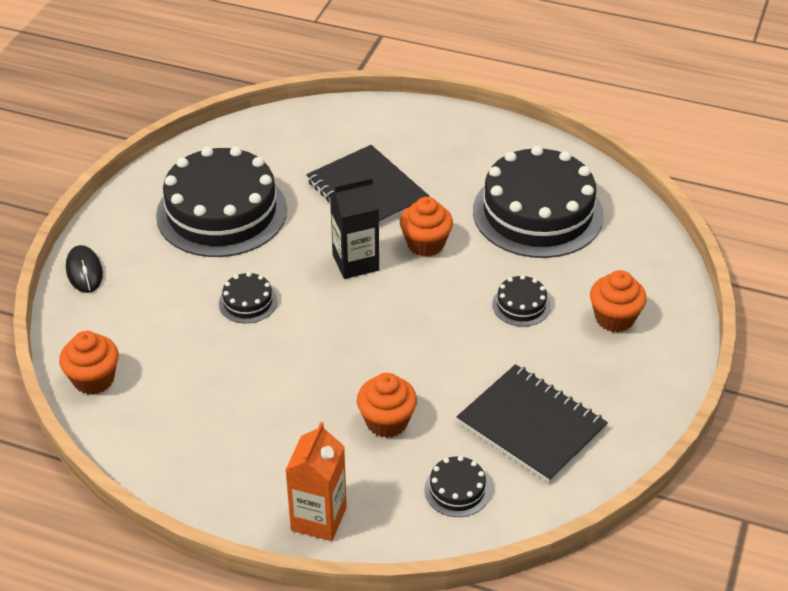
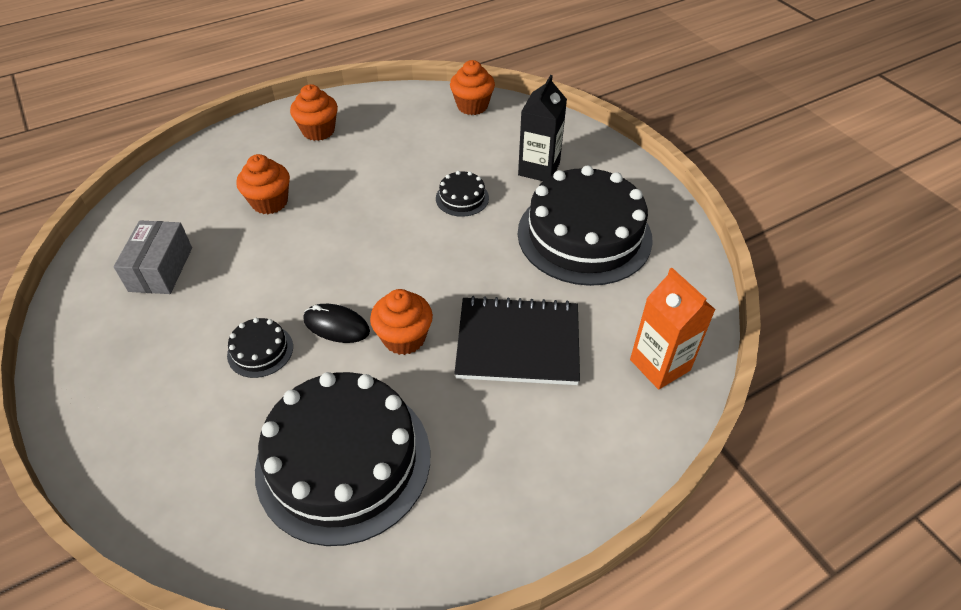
camera: 130 degrees right, 5 degrees up
(84, 271) = (584, 140): black mouse -> black mouse (336, 326)
(318, 519) = (249, 137): orange carton -> orange carton (660, 365)
(355, 263) = (435, 278): black carton -> black carton (539, 169)
(457, 490) = (178, 200): black cake -> none
(531, 425) = (161, 269): black notebook -> grey box
(614, 318) = (161, 406): orange cupcake -> orange cupcake (318, 131)

